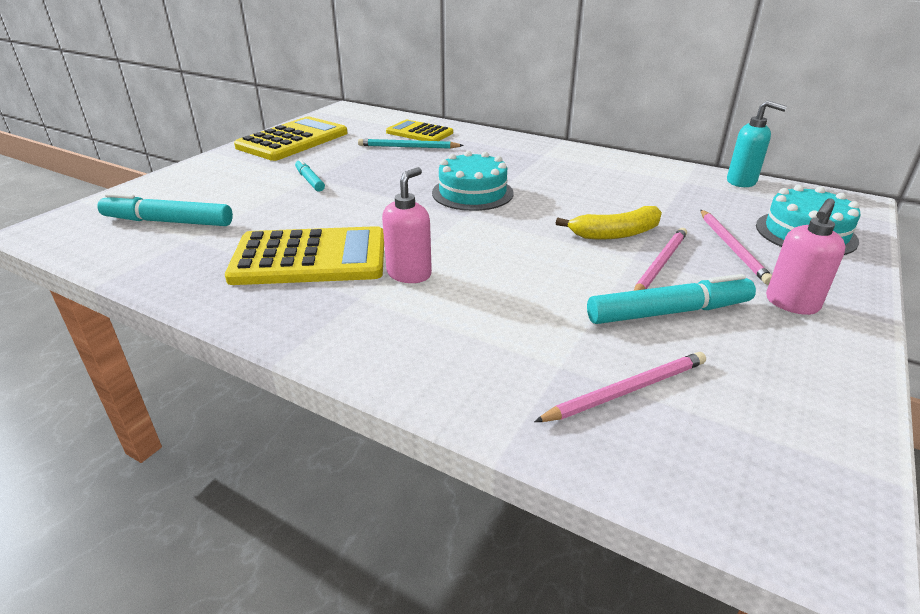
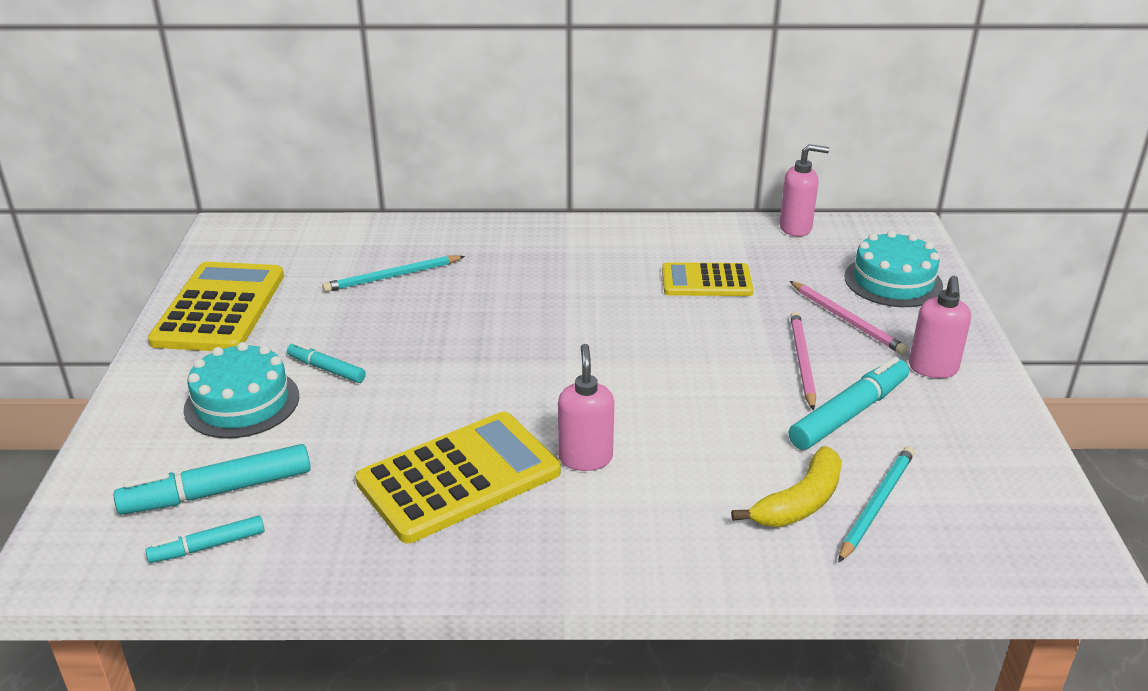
camera: 30 degrees left, 0 degrees up
(123, 247) = (208, 546): none -> turquoise marker
(419, 133) = (381, 247): yellow calculator -> yellow calculator (706, 281)
(472, 193) = (543, 327): turquoise cake -> turquoise cake (242, 402)
(615, 233) = (734, 337): yellow banana -> yellow banana (799, 502)
(626, 390) = (876, 504): pink pencil -> turquoise pencil
(741, 182) = (796, 228): turquoise soap dispenser -> pink soap dispenser

